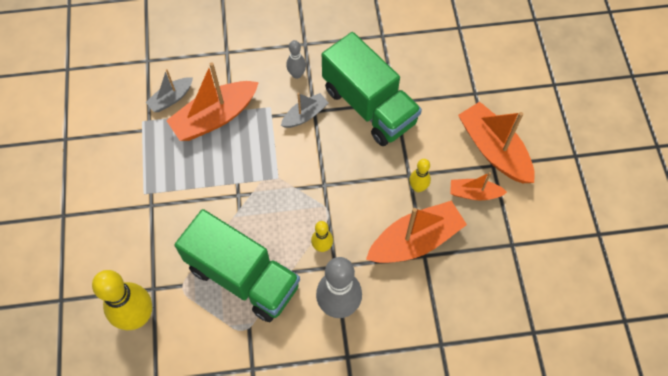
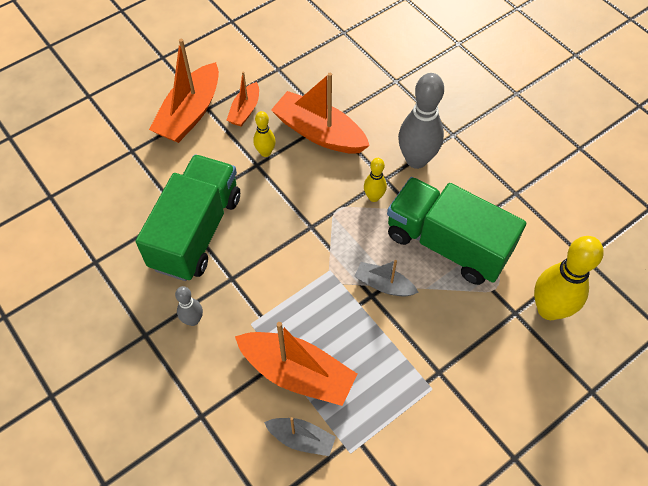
camera: 120 degrees left, 5 degrees down
(243, 277) = (447, 244): green truck -> green truck turned 60 degrees counterclockwise
(305, 115) = (242, 284): grey boat -> grey boat (384, 285)
(474, 193) = (245, 110): orange boat -> orange boat turned 45 degrees clockwise

